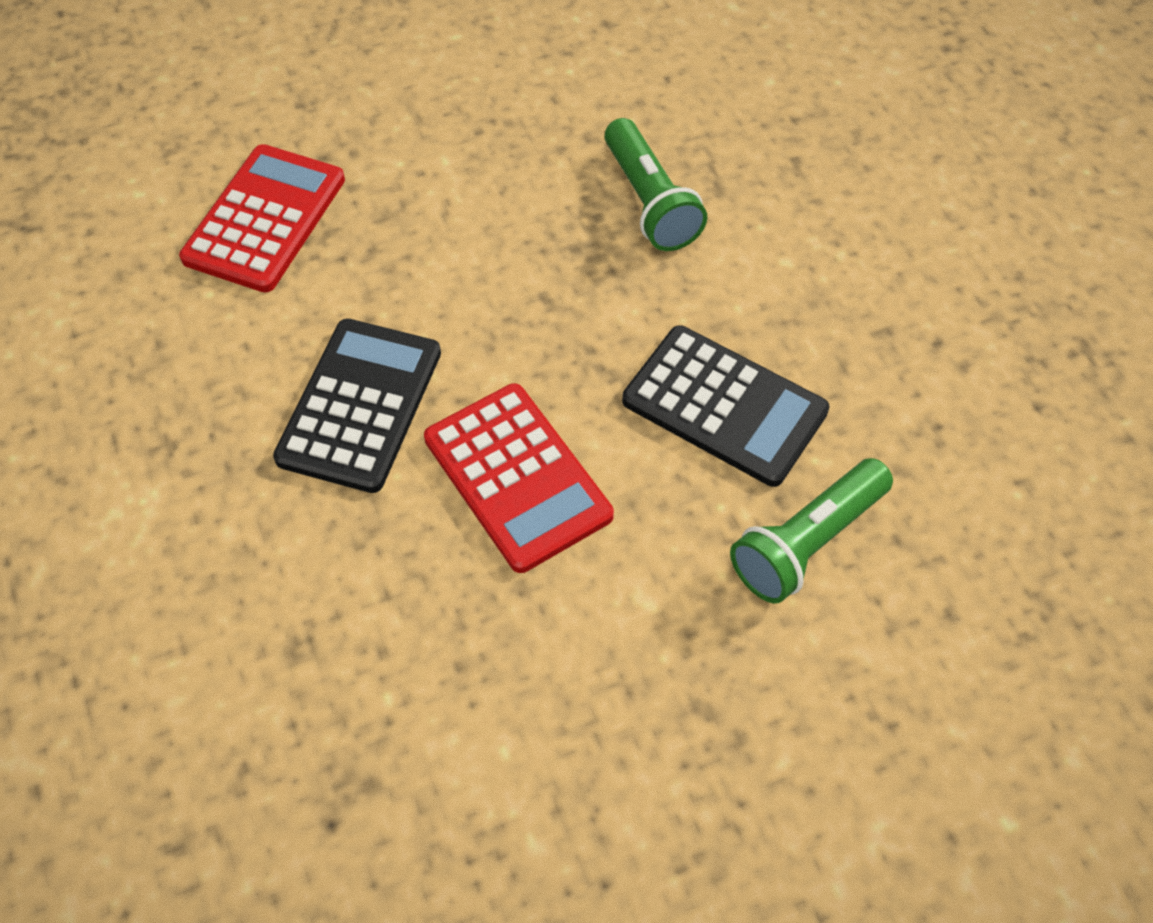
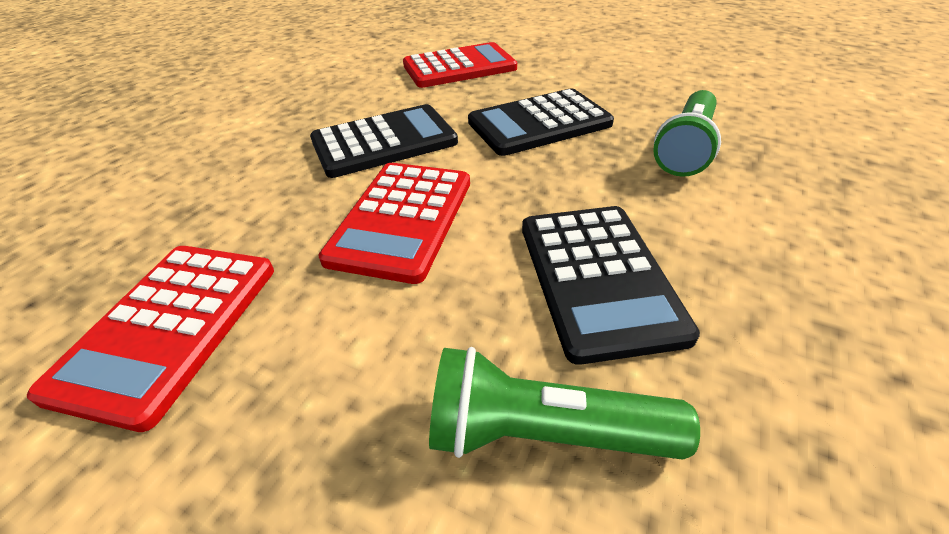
camera: 50 degrees right, 15 degrees down
(484, 259) = (539, 123): none -> black calculator
(488, 718) = (170, 327): none -> red calculator

